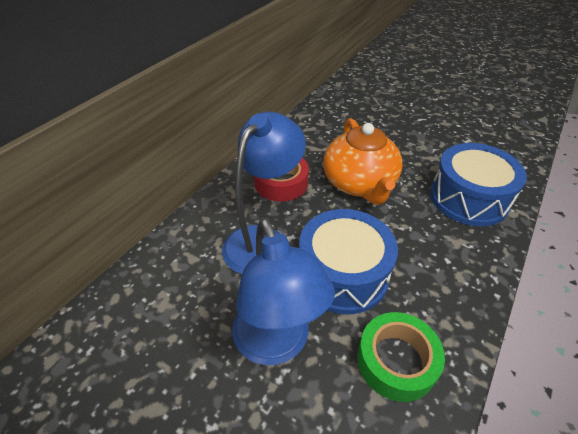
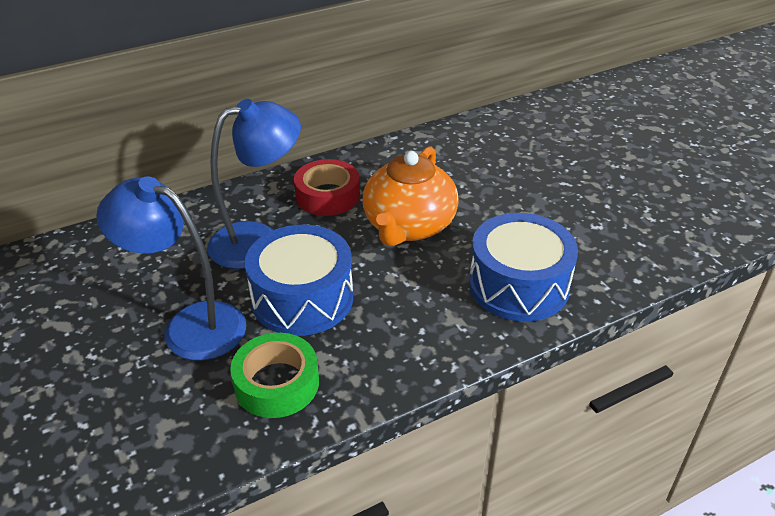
camera: 30 degrees right, 5 degrees down
(276, 344) = (190, 325): blue lamp -> blue lamp turned 105 degrees clockwise

